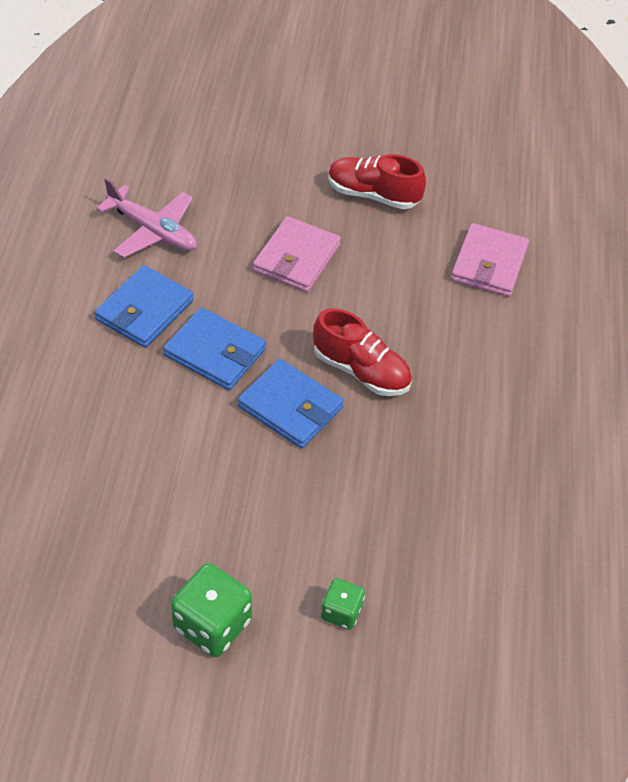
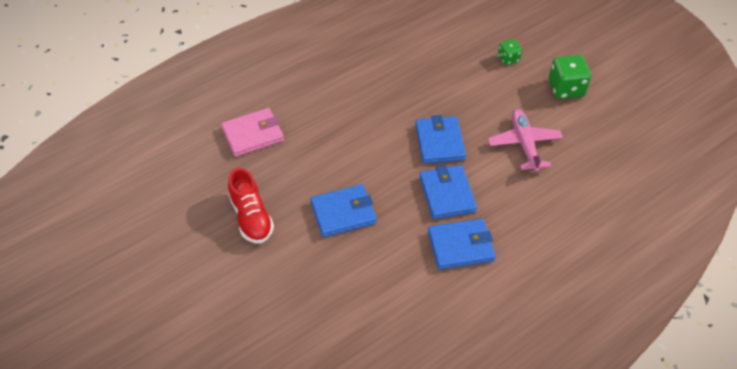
camera: 130 degrees left, 0 degrees up
(153, 231) = (404, 296): pink plane -> pink plane (524, 144)
(296, 258) = (343, 213): pink wallet -> blue wallet
(361, 371) = (386, 133): red shoe -> none

